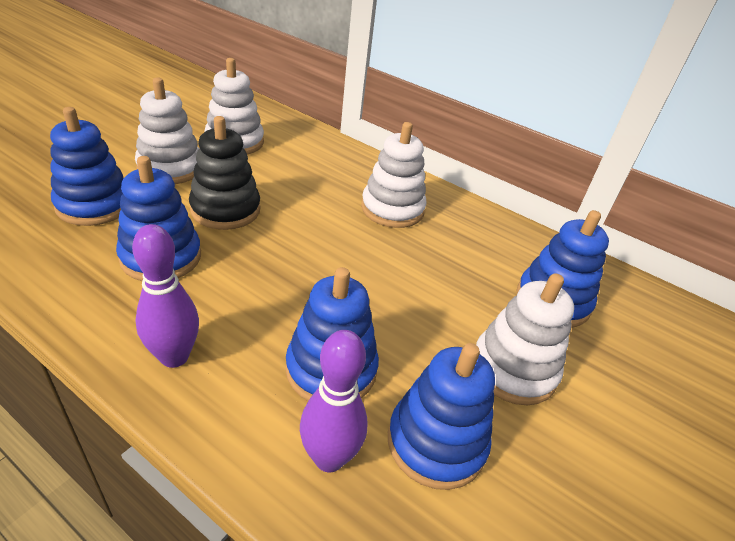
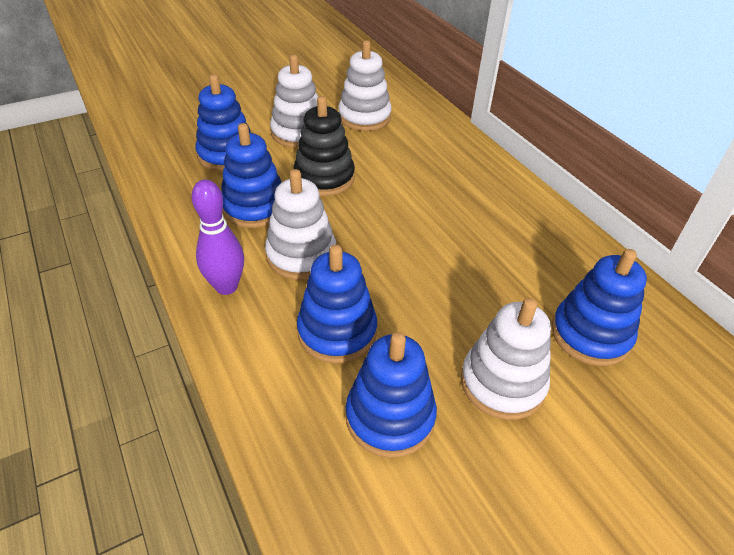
camera: 30 degrees right, 5 degrees up
(329, 458) = (297, 397): purple bowling pin -> none
(392, 209) = (476, 207): white stacking toy -> white stacking toy (301, 255)

